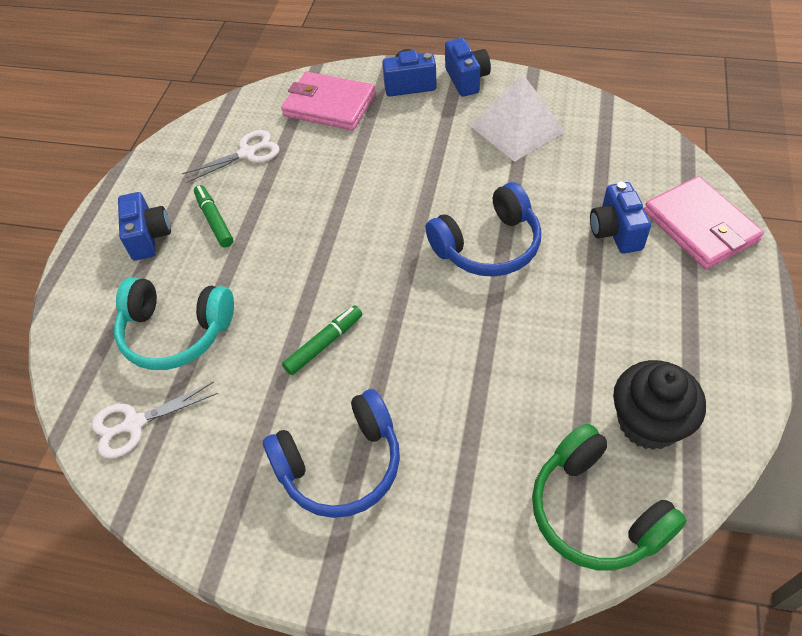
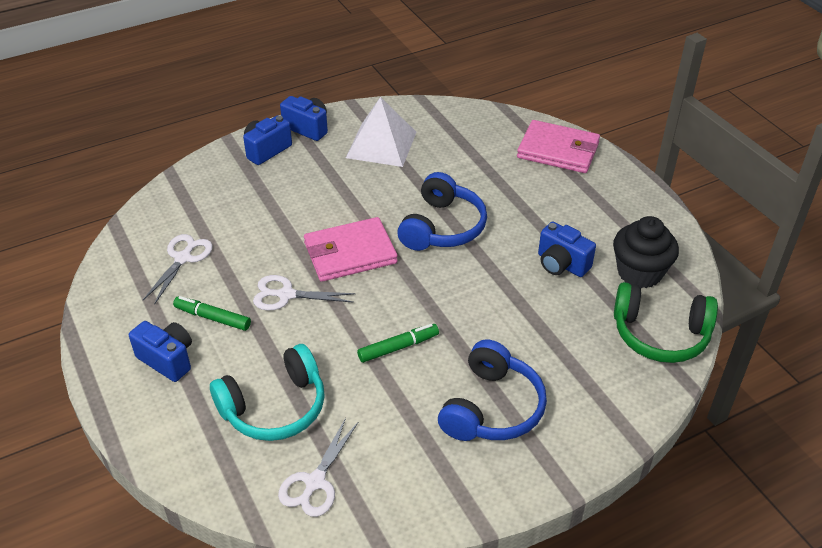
camera: 45 degrees left, 10 degrees down
(287, 233) = (286, 295): none -> white scissors
(324, 344) = (398, 347): green marker -> green marker turned 60 degrees clockwise
(329, 105) = (215, 192): pink wallet -> pink wallet (350, 253)
(615, 232) = (513, 178): blue camera -> blue camera (561, 264)

